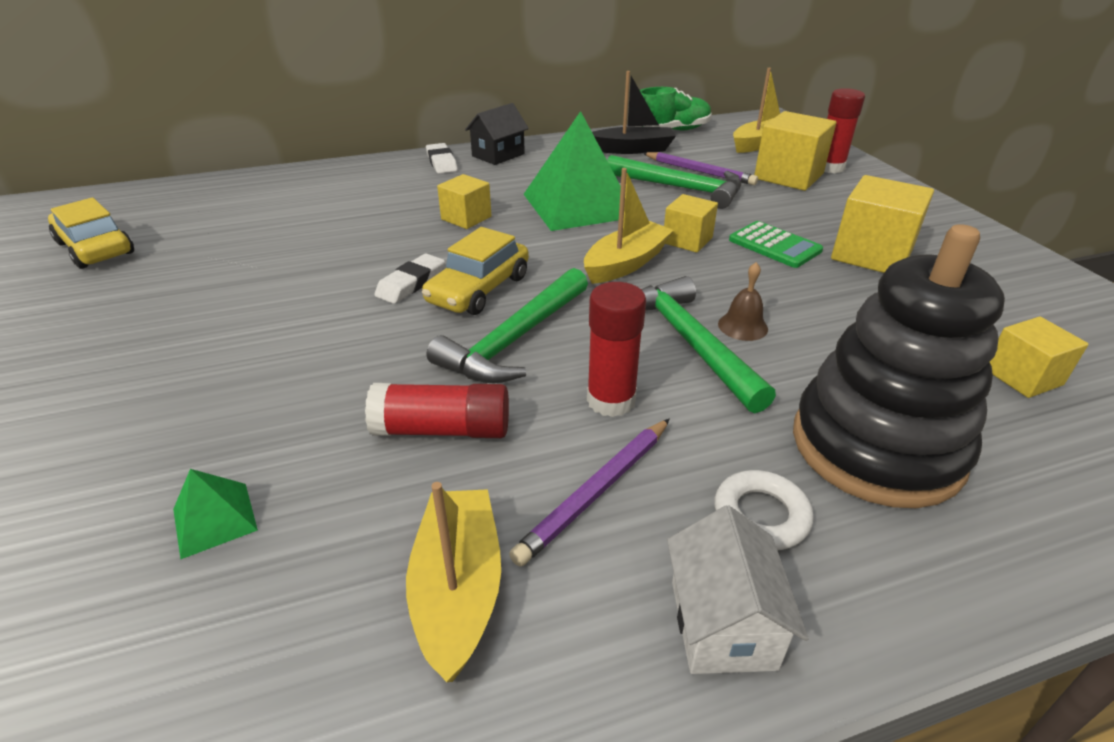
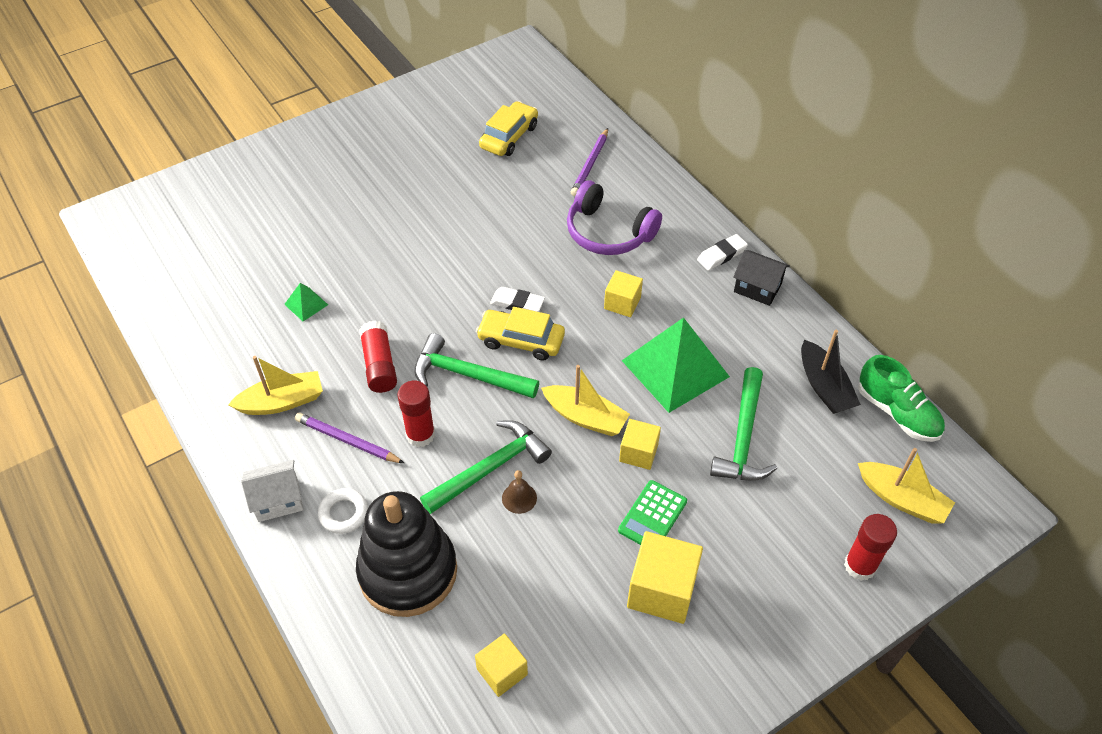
camera: 75 degrees right, 15 degrees up
(350, 210) = (608, 232): none -> purple headphones
(700, 171) = (792, 449): purple pencil -> purple pencil (590, 164)
(788, 176) = (816, 526): yellow cube -> none

